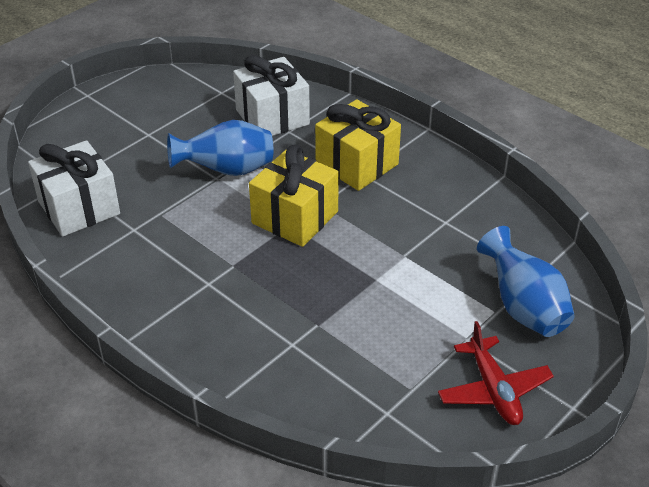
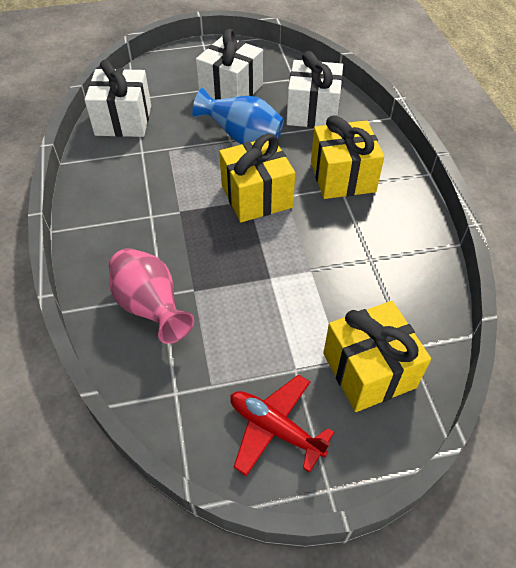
camera: 35 degrees right, 10 degrees up
(167, 129) = (231, 89): none -> white gift
(293, 359) = (151, 307): none -> pink vase
(493, 390) = (275, 428): red plane -> red plane turned 105 degrees clockwise
(523, 307) = (369, 370): blue vase -> yellow gift

